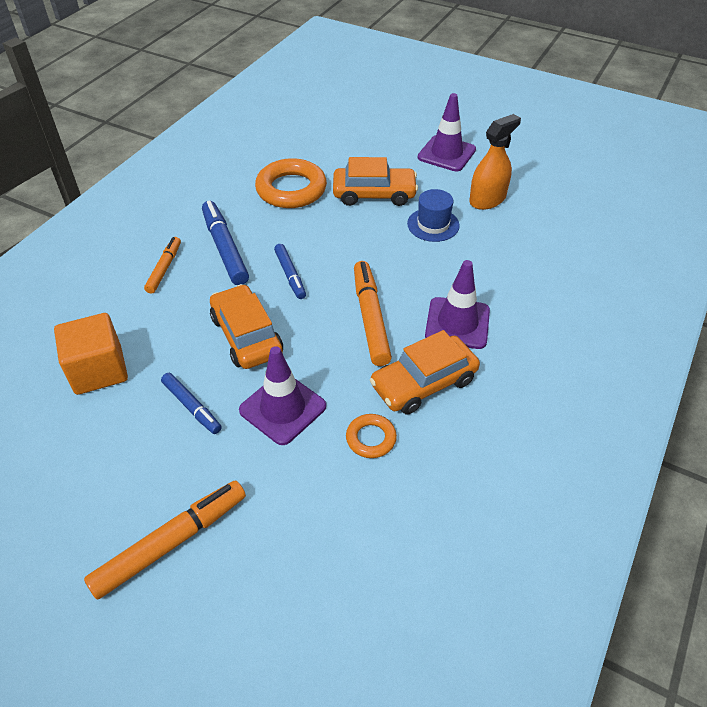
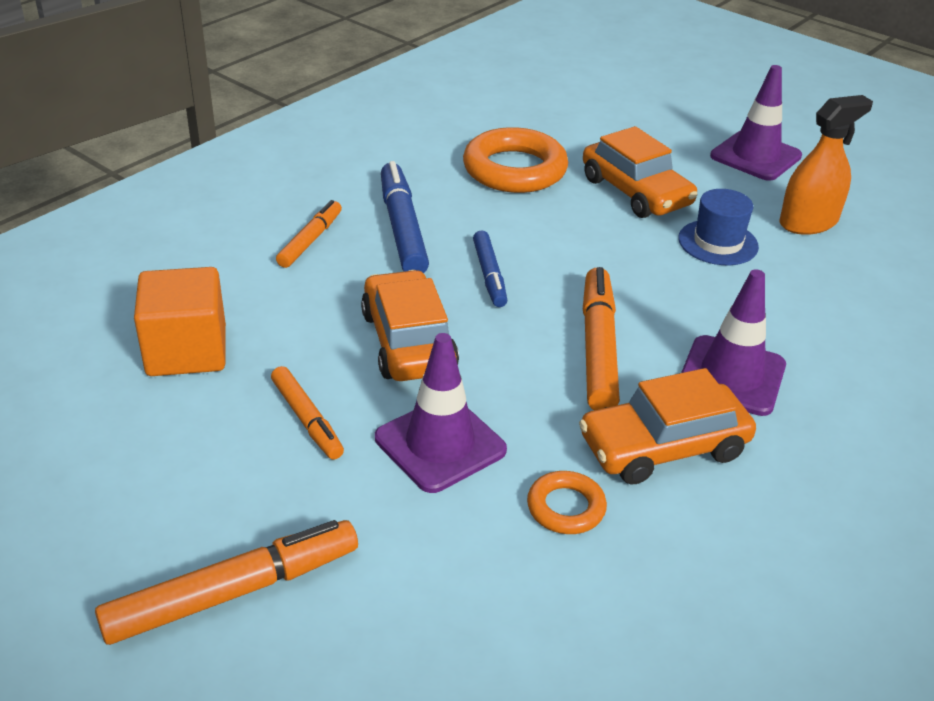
camera: 10 degrees right, 10 degrees down
(192, 407) = (307, 419): blue marker -> orange marker
(374, 194) = (636, 192): orange car -> orange car turned 45 degrees clockwise

